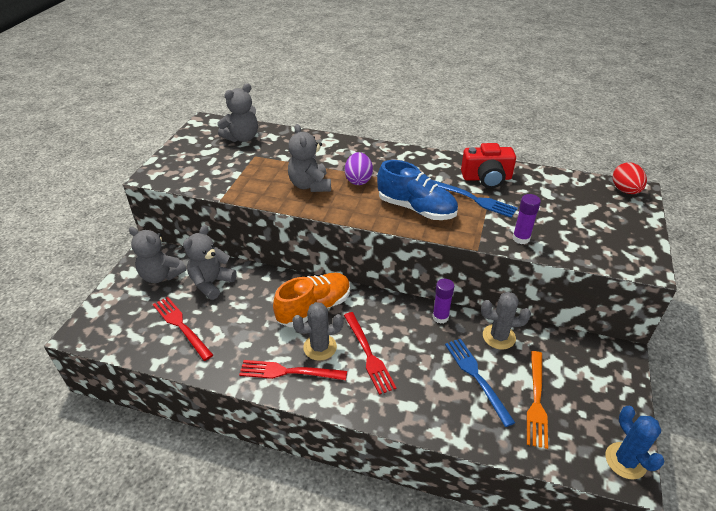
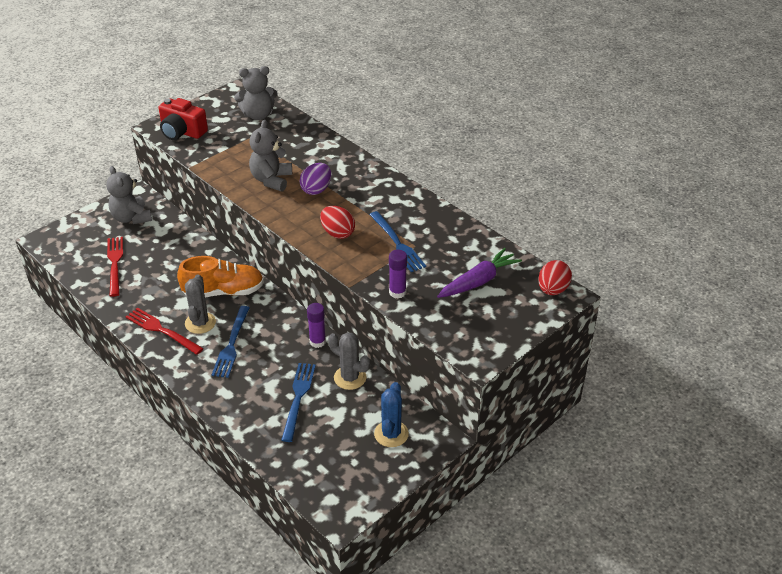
camera: 30 degrees right, 0 degrees up
(211, 283) = (163, 239): grey teddy bear -> none
(320, 347) = (200, 323): grey cactus -> grey cactus turned 75 degrees clockwise
(369, 355) = (231, 345): red fork -> blue fork
(416, 209) = (337, 233): blue shoe -> red egg
(486, 178) = (432, 229): red camera -> red camera (182, 132)
(536, 402) = (326, 437): orange fork -> none
(568, 204) = (478, 281): none -> purple carrot
(625, 461) = (349, 507): blue cactus -> blue cactus (391, 434)

